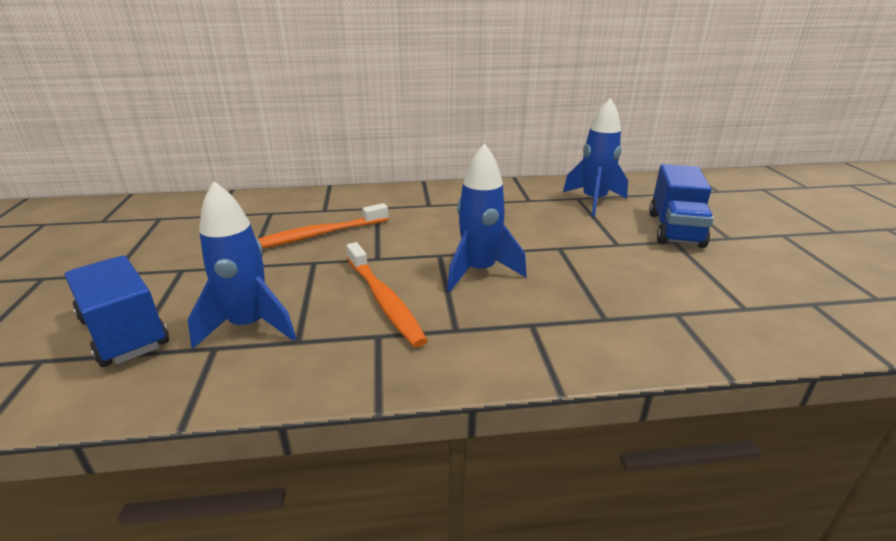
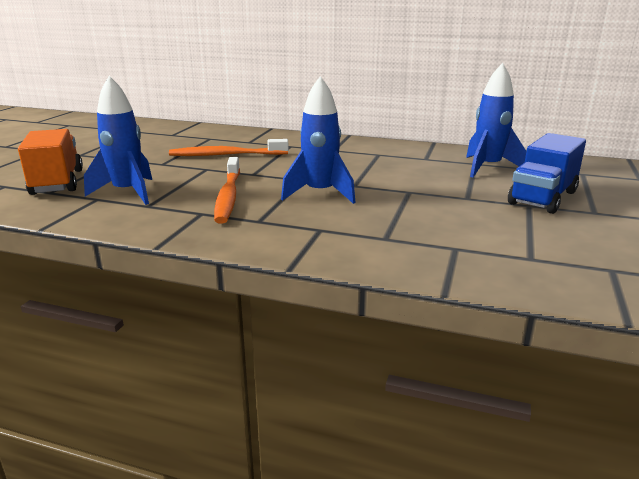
camera: 25 degrees right, 5 degrees down
(124, 332) = (57, 182): blue truck -> orange truck

